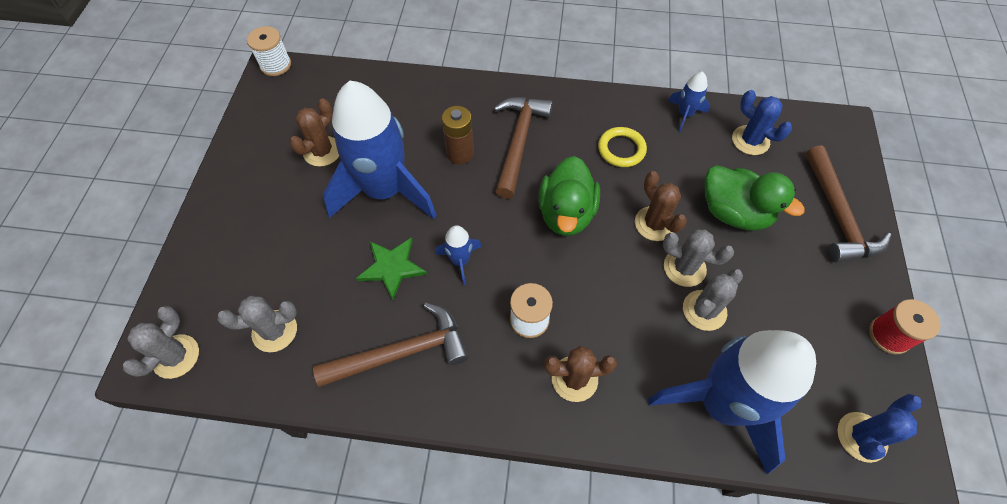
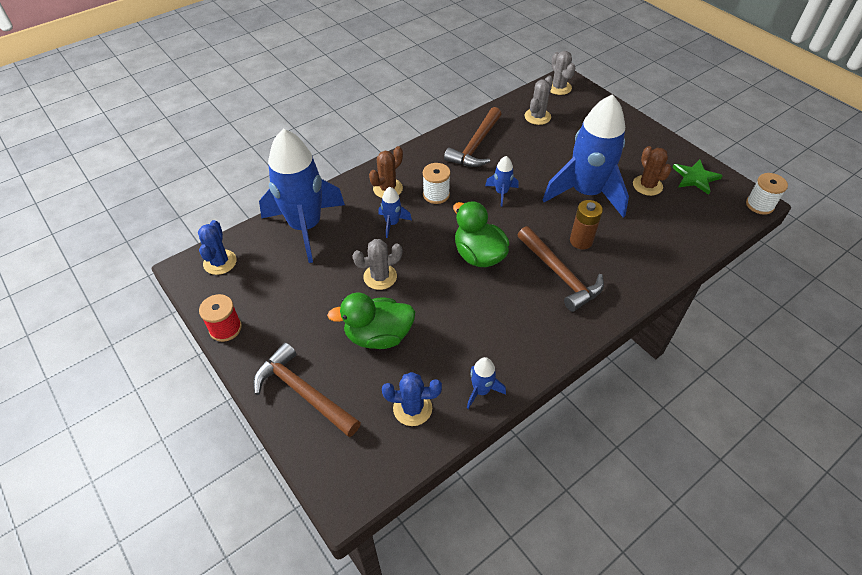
camera: 135 degrees right, 10 degrees down
(392, 267) = (528, 168): green star -> green star (695, 178)
(615, 322) = (392, 223): none -> blue rocket
(621, 149) = (494, 322): yellow ring -> none
(654, 224) = (422, 289): brown cactus -> none
(704, 310) = (349, 262): grey cactus -> none

